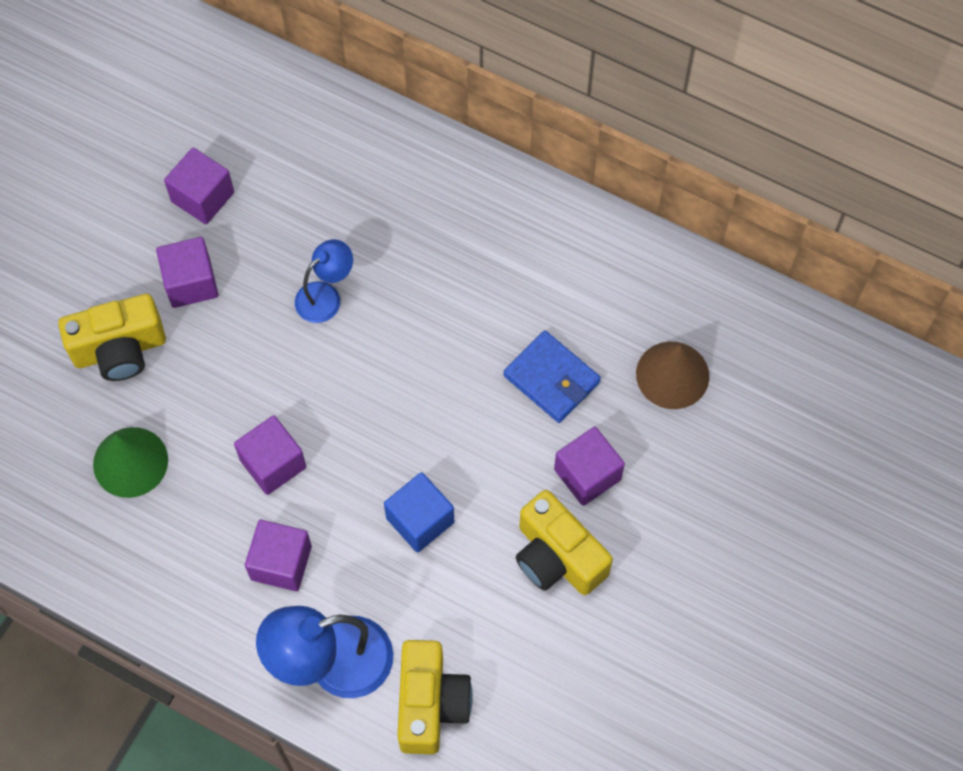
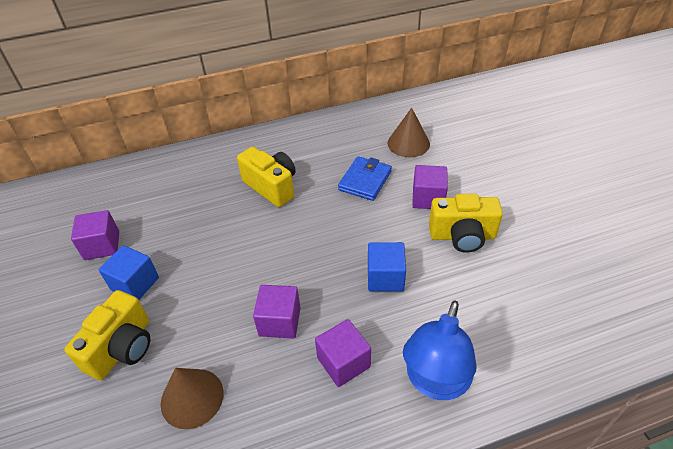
camera: 45 degrees left, 20 degrees down
(130, 462) = (192, 398): green cone -> brown cone
(191, 282) = (135, 284): purple cube -> blue cube
(326, 296) = (219, 233): blue lamp -> none
(430, 704) = (505, 349): yellow camera -> yellow camera (271, 187)
(551, 379) = (365, 181): blue wallet -> blue wallet turned 60 degrees counterclockwise

